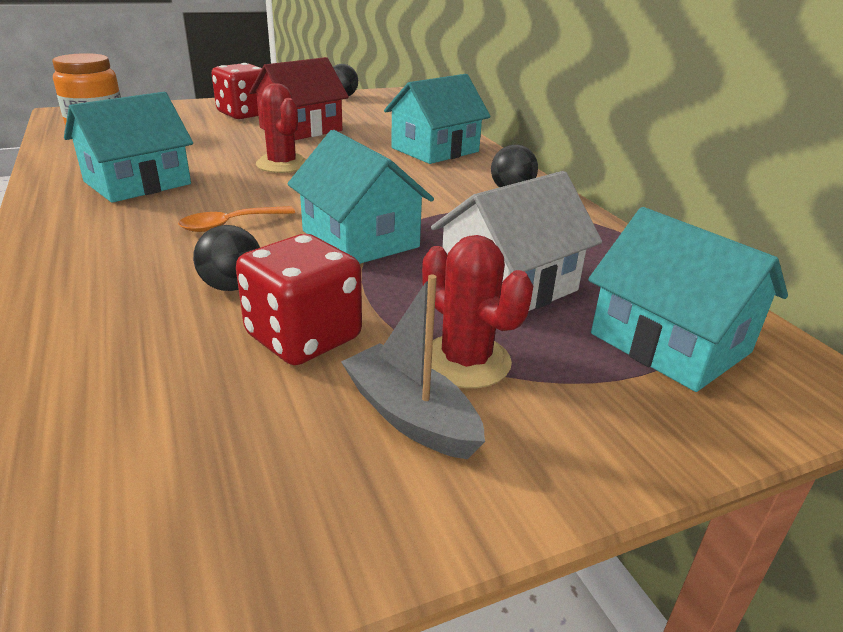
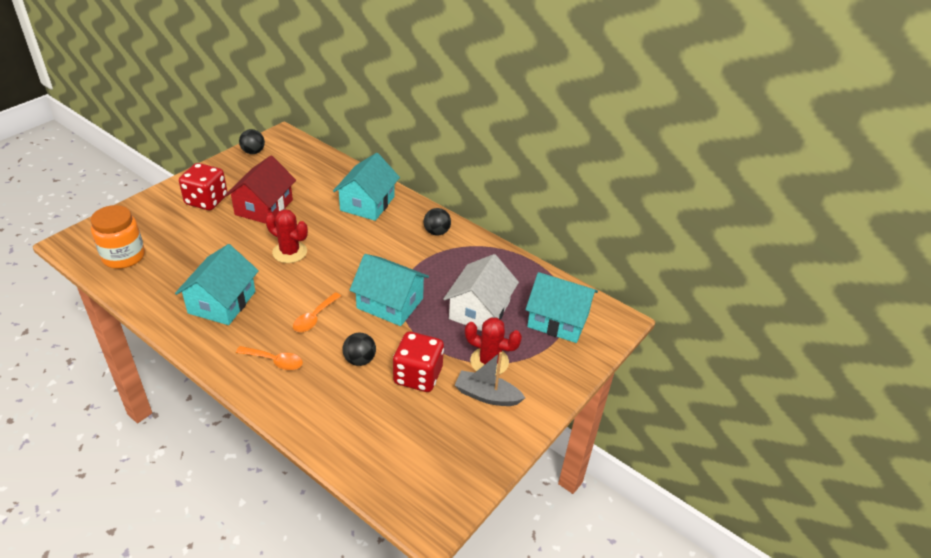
camera: 30 degrees left, 10 degrees up
(110, 251) = (274, 361): none -> orange spoon

